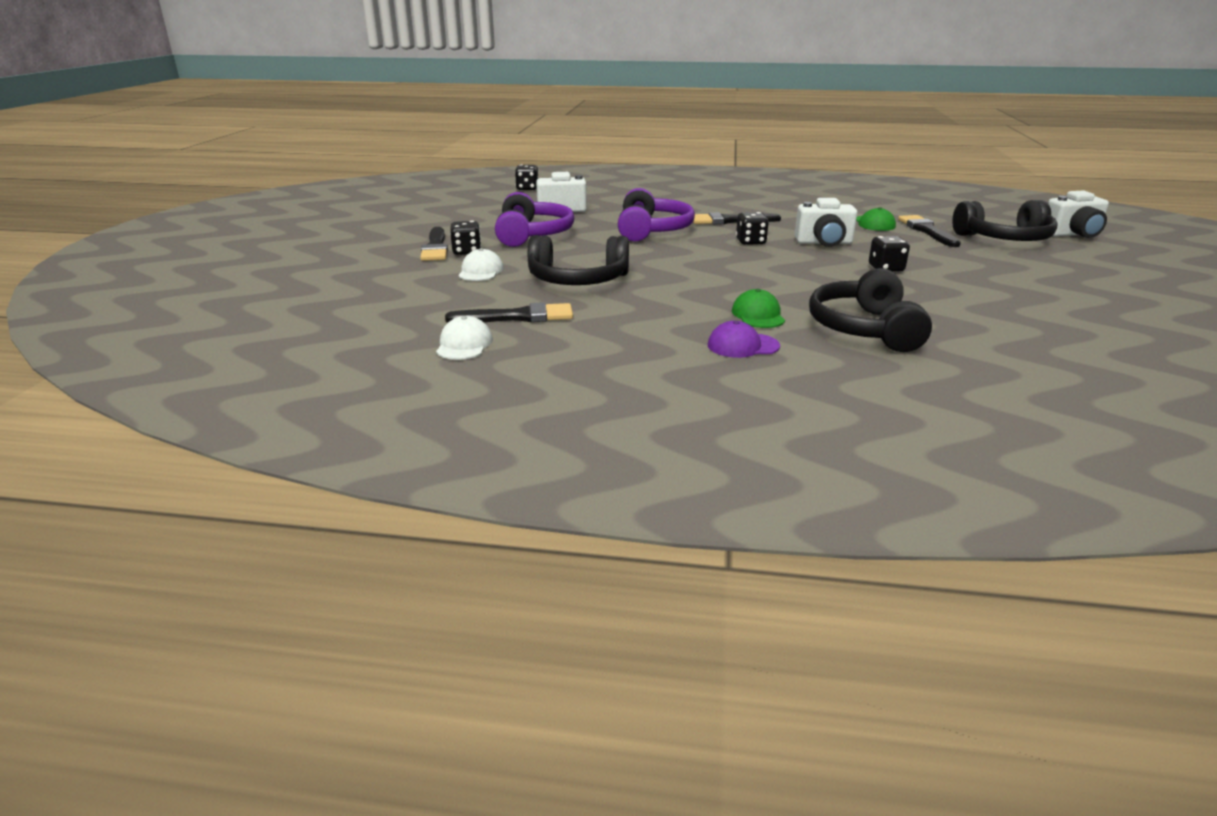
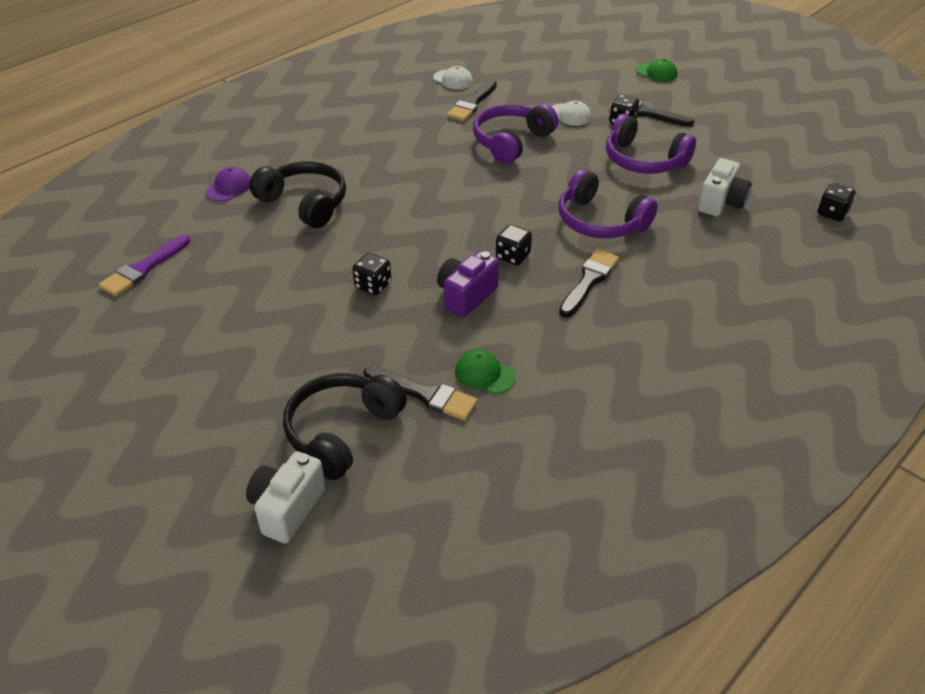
camera: 125 degrees right, 15 degrees up
(578, 280) = (511, 142): black headphones -> purple headphones
(742, 346) = (344, 152): purple cap -> purple cap (229, 187)
(758, 315) = (373, 178): green cap -> green cap (656, 72)
(824, 243) = (466, 296): white camera -> purple camera
(1122, 358) = (144, 268): none -> purple brush

